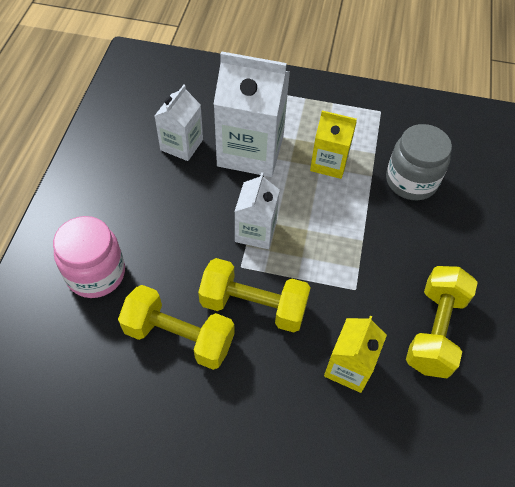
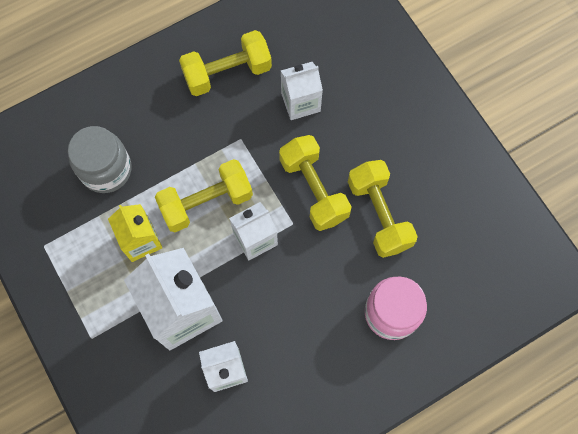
camera: 130 degrees left, 15 degrees up
(319, 223) = (206, 202): none -> yellow dumbbell
(349, 367) = (300, 102): yellow carton -> white carton

